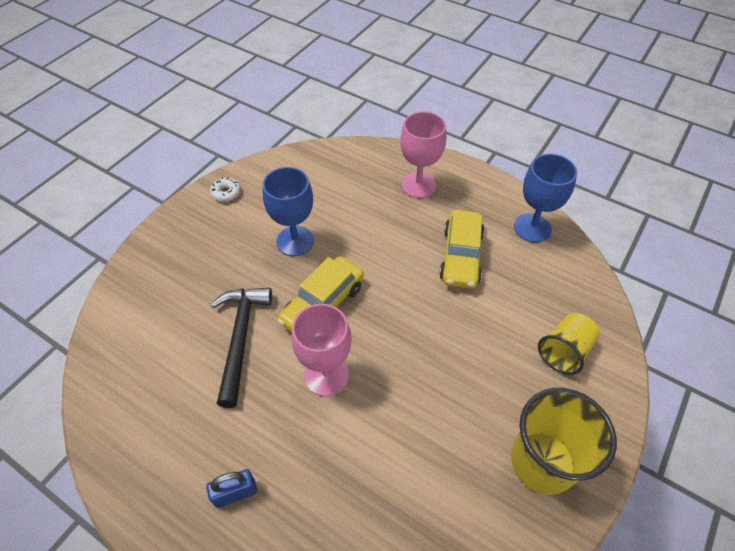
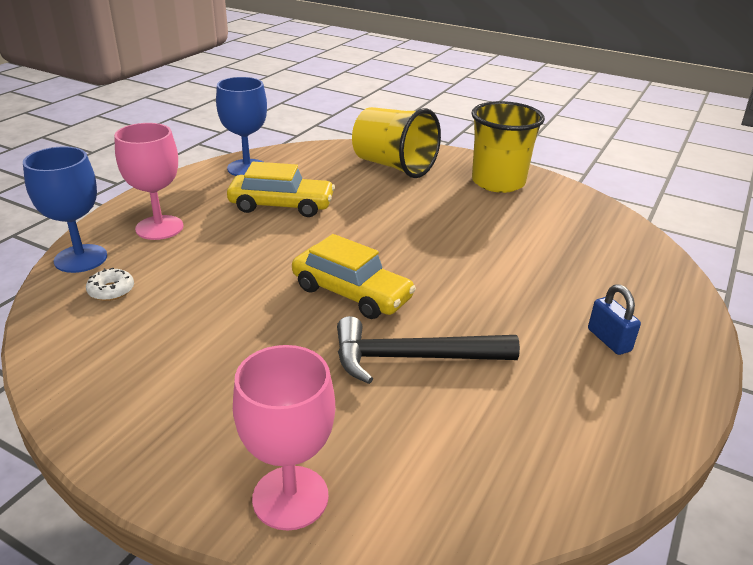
camera: 95 degrees left, 20 degrees down
(226, 193) = (109, 410): white donut -> white donut (111, 290)
(295, 241) = (241, 322): blue goblet -> blue goblet (81, 258)
(326, 375) = (450, 287): pink goblet -> pink goblet (290, 497)
(564, 351) = (393, 166): yellow cup -> yellow cup, size x1.60

